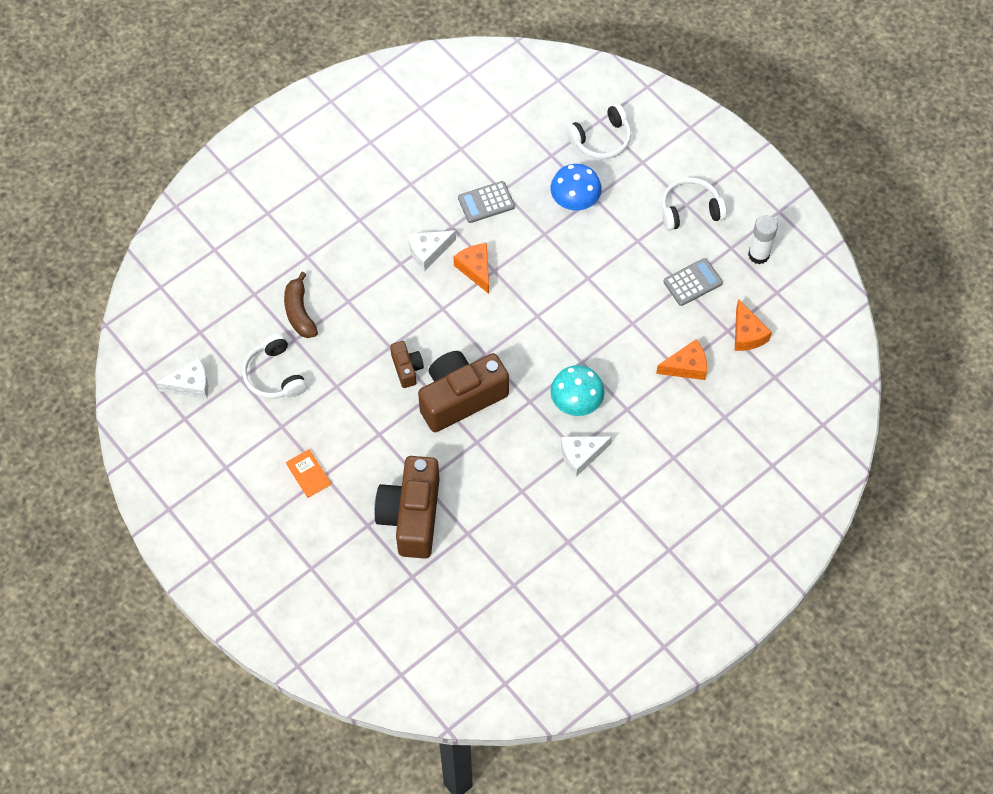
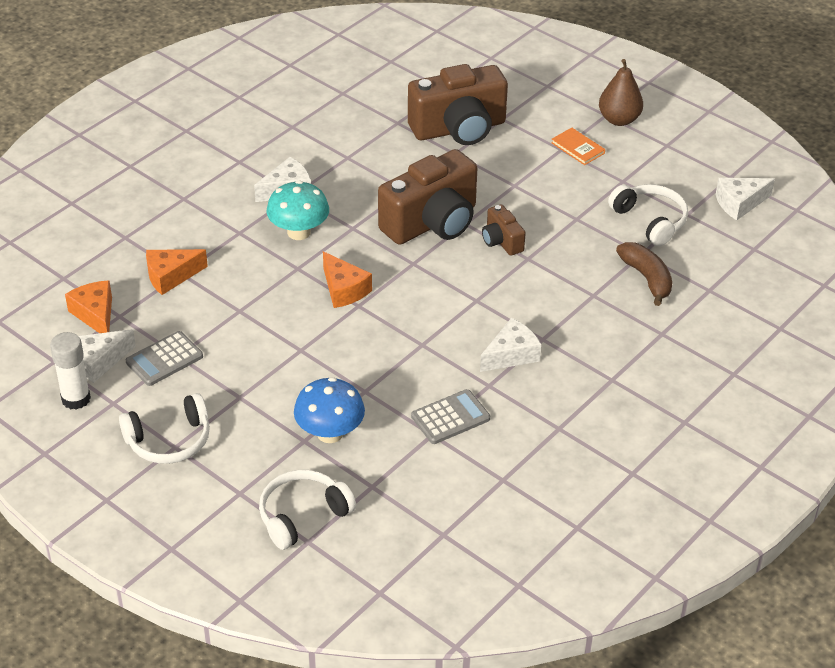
camera: 170 degrees right, 20 degrees down
(258, 508) = (619, 119): none -> brown pear
(411, 516) = (459, 129): brown camera -> brown camera turned 75 degrees clockwise
(475, 269) = (446, 343): orange cheese -> orange cheese (344, 289)
(742, 287) = (99, 361): none -> white cheese

